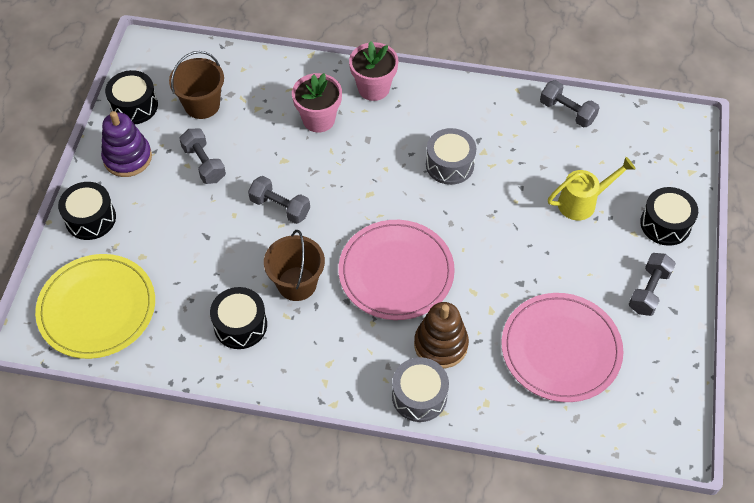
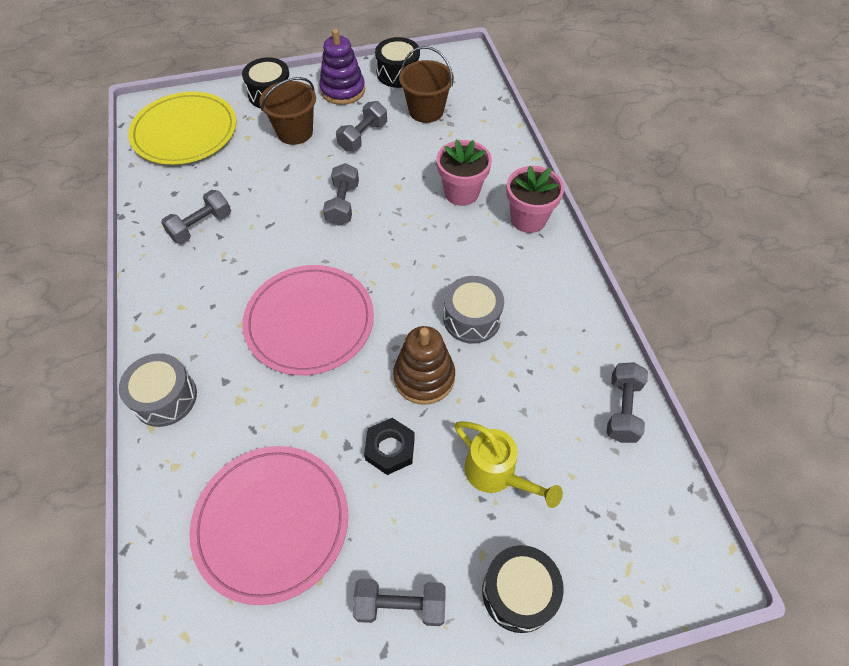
camera: 65 degrees right, 0 degrees up
(240, 325) = (201, 226): black drum -> grey dumbbell
(297, 283) = (262, 248): brown bucket -> brown bucket (295, 132)
(441, 344) = (235, 394): brown stacking toy -> brown stacking toy (424, 377)
(535, 257) = (390, 449): none -> black nut

